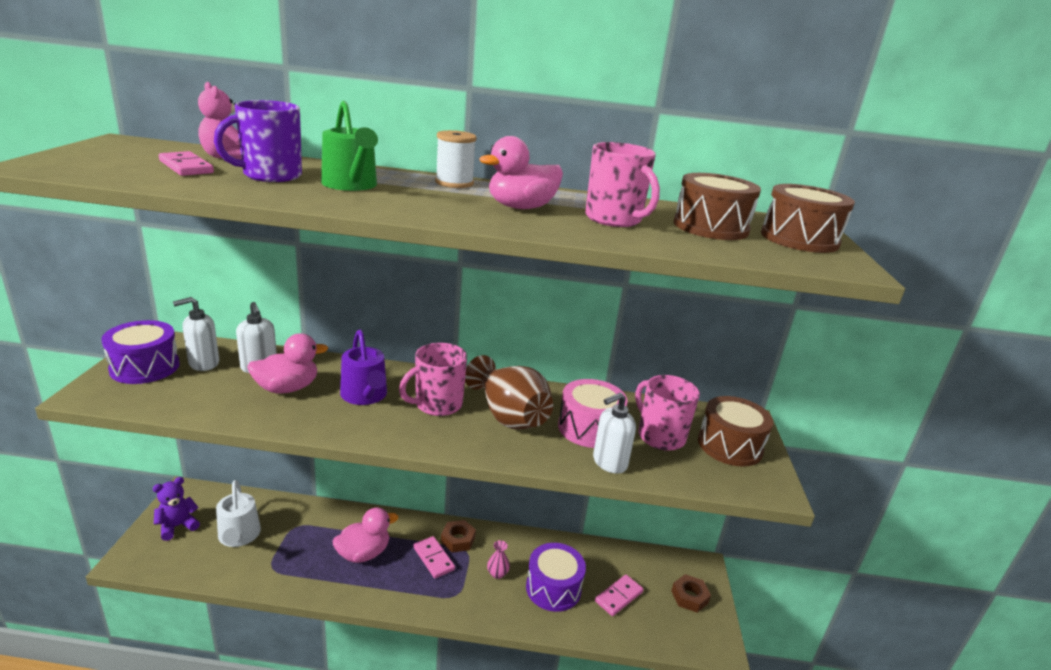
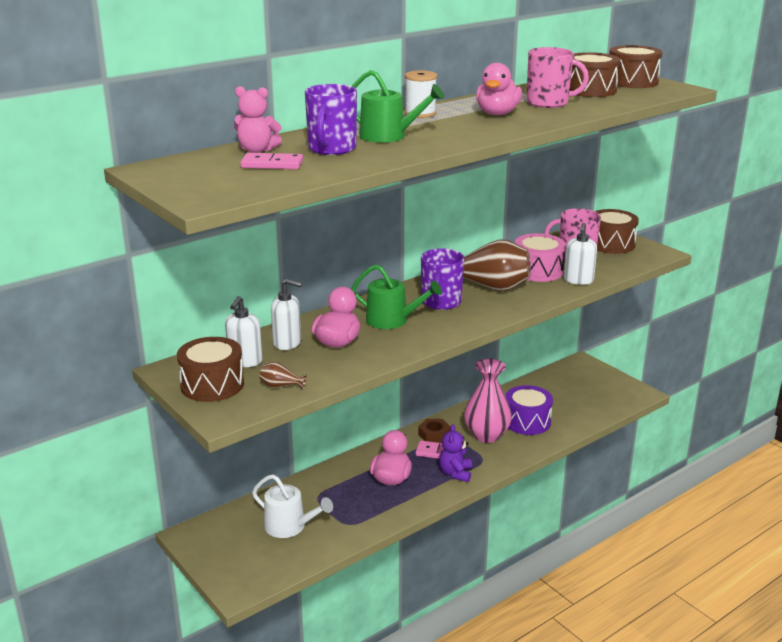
camera: 40 degrees left, 0 degrees up
(145, 367) = (212, 385): purple drum -> brown drum
(170, 397) = (281, 386): none -> brown vase
(177, 526) = (231, 552): purple teddy bear -> purple teddy bear (455, 473)
(365, 395) = (392, 320): purple watering can -> green watering can
(437, 404) = (441, 302): pink mug -> purple mug
(497, 573) = (486, 435): pink vase -> pink vase, size x2.39
(618, 596) = (564, 403): pink domino -> none
(689, 597) = (597, 381): brown nut -> none

